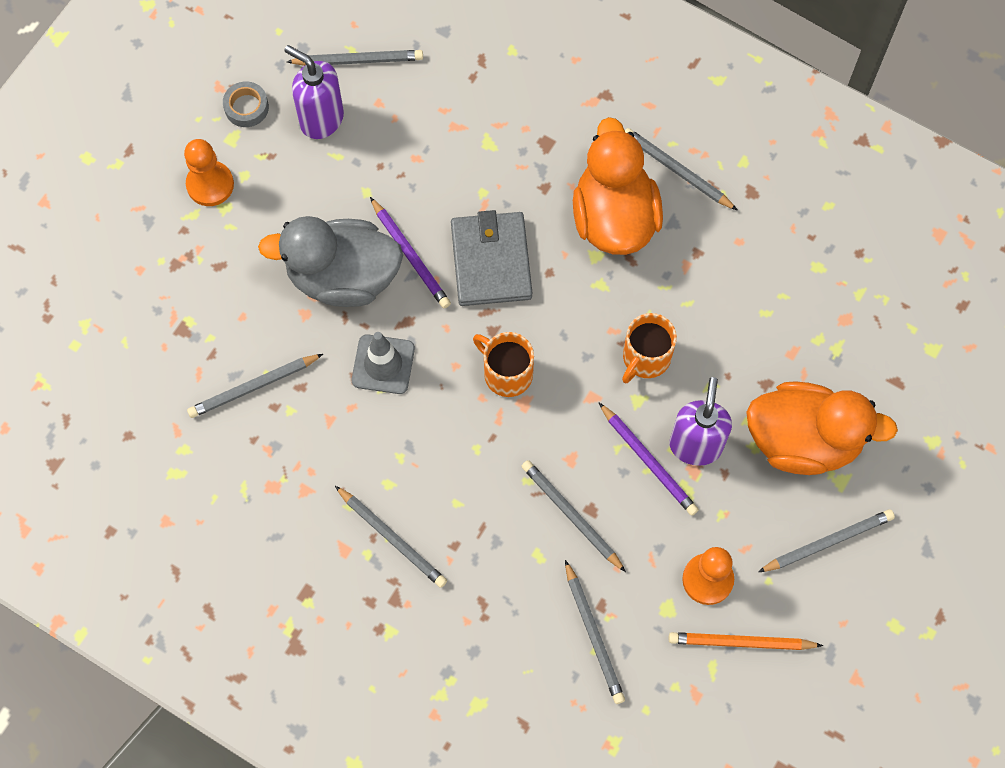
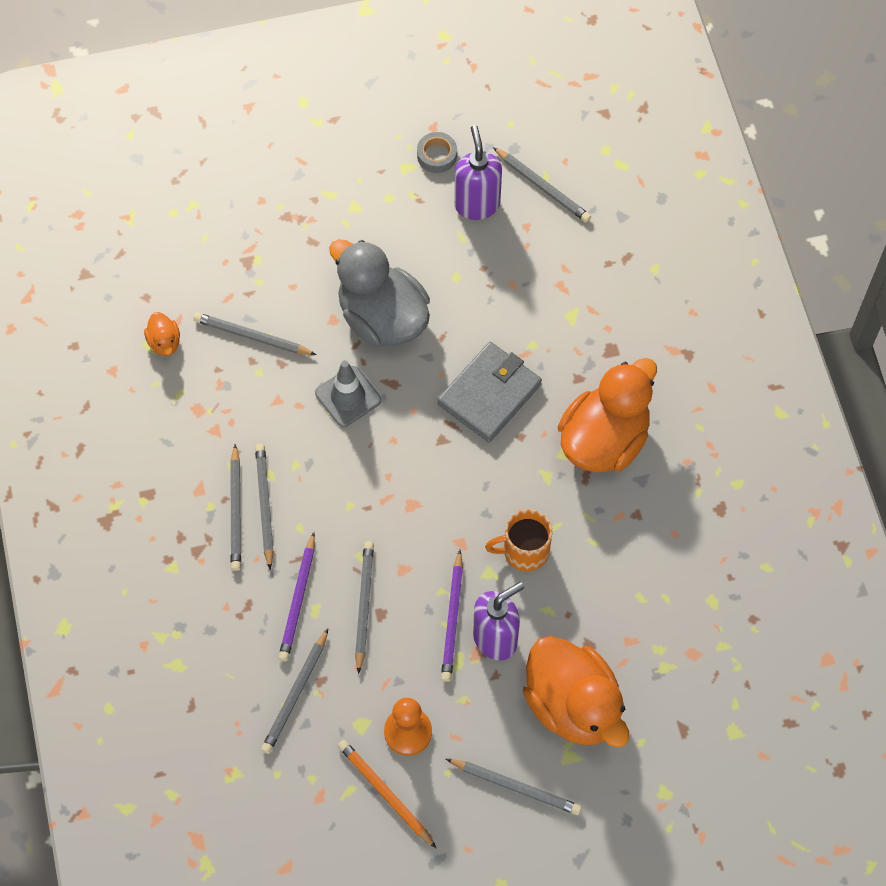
camera: 45 degrees right, 5 degrees down
(185, 458) = (164, 342): none -> orange duck
(210, 184) = (361, 185): orange pawn -> none
(410, 255) = (440, 343): purple pencil -> purple pencil (298, 600)
(506, 373) = (421, 475): orange mug -> none
(677, 170) = (682, 448): grey pencil -> grey pencil (264, 505)

